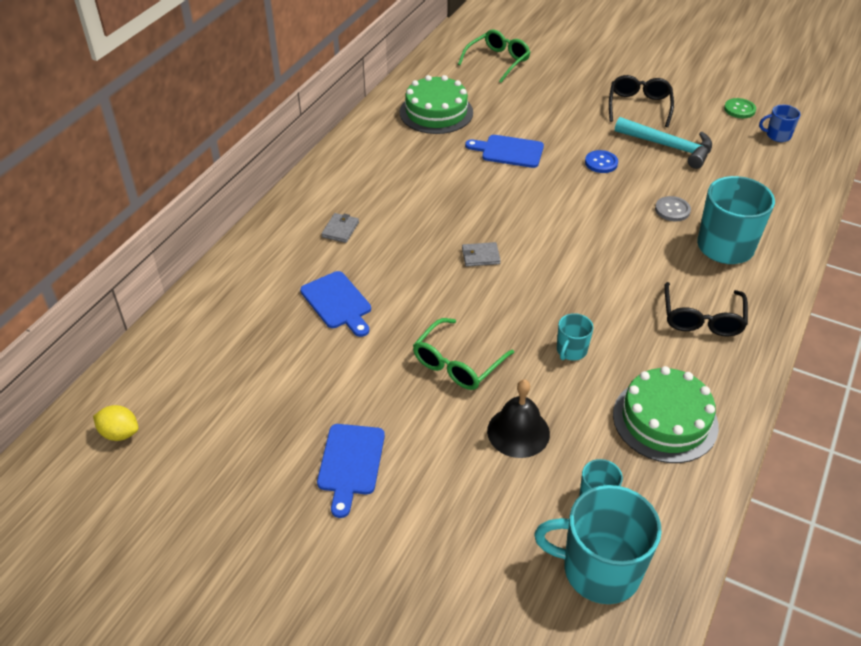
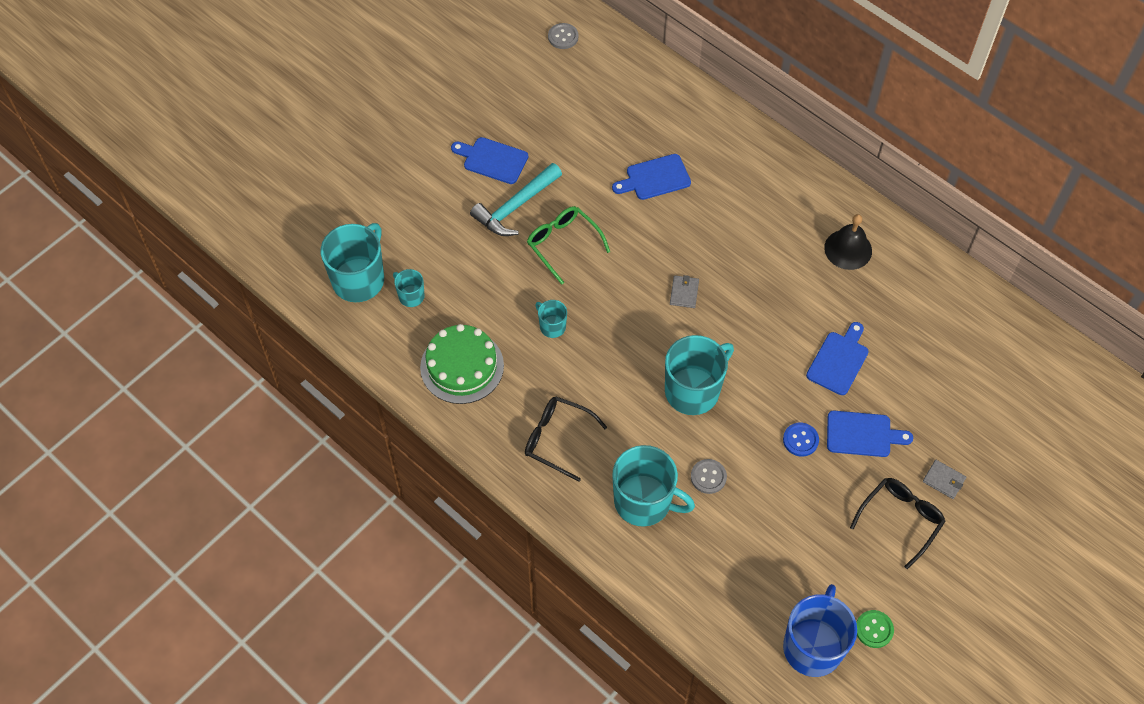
camera: 105 degrees right, 15 degrees up
(120, 433) = (563, 37): yellow lemon -> grey button
(340, 229) = (748, 195): grey wallet -> grey wallet (943, 480)
(436, 112) = (924, 312): green cake -> none
(498, 61) = (1023, 400): green glasses -> none
(518, 432) = (484, 266): black bell -> black bell (848, 249)
(575, 131) = (862, 434): none -> blue cutting board
(589, 232) = (693, 390): none -> turquoise mug
(639, 106) = (900, 519): black glasses -> black glasses turned 75 degrees counterclockwise
(669, 147) = (815, 519): turquoise hammer -> turquoise hammer (515, 207)
(777, 135) = (813, 646): blue mug -> blue mug, size x2.05

